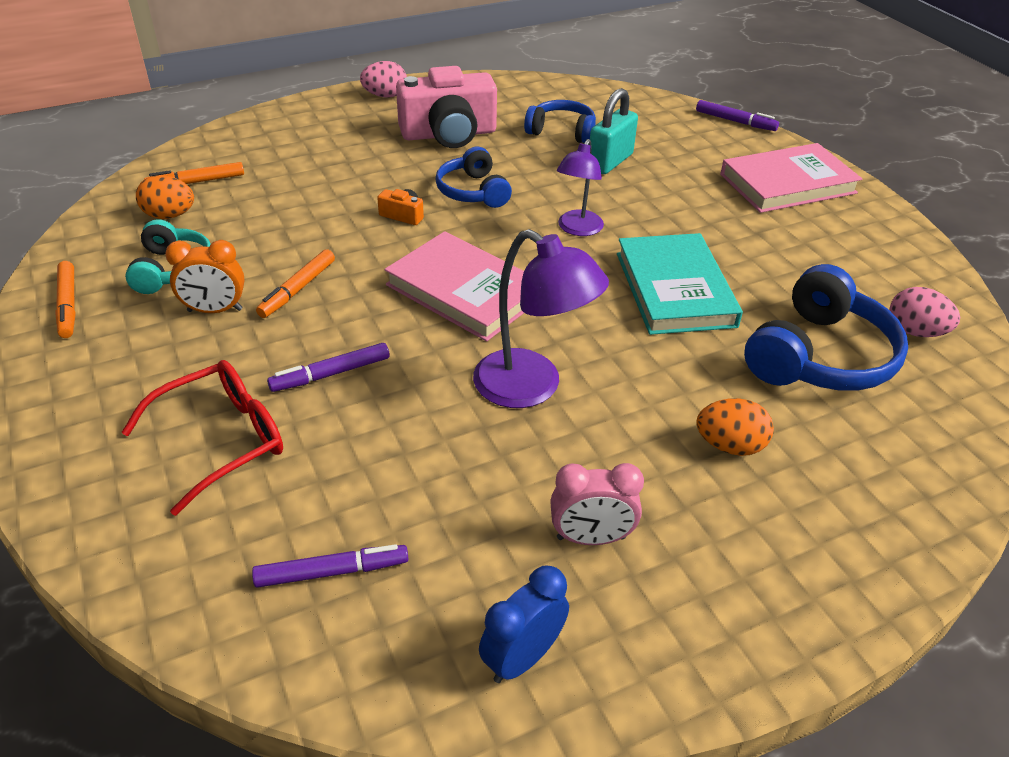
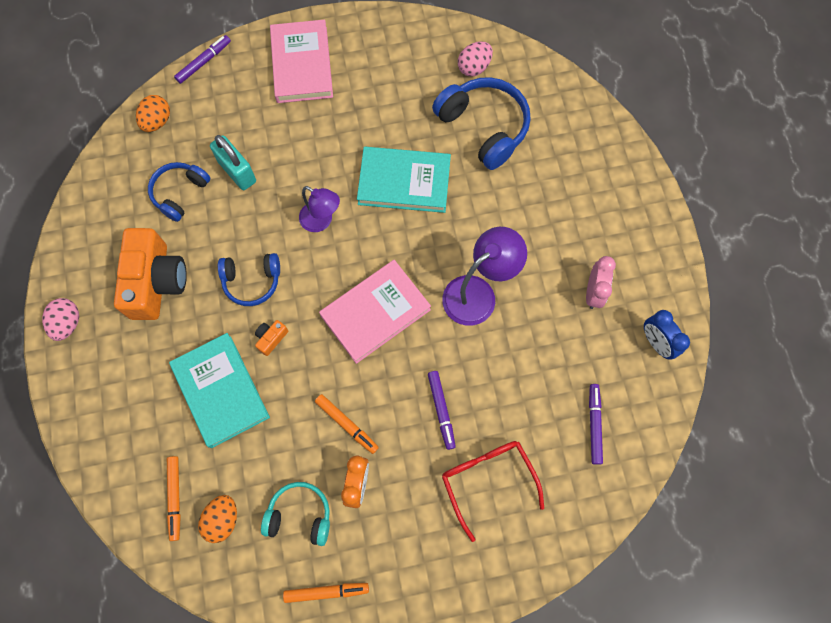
camera: 75 degrees left, 30 degrees up
(328, 191) = (221, 391): none -> turquoise book
(449, 134) = (156, 282): pink camera -> orange camera
(729, 446) = (544, 203): orange egg -> orange egg (157, 121)

